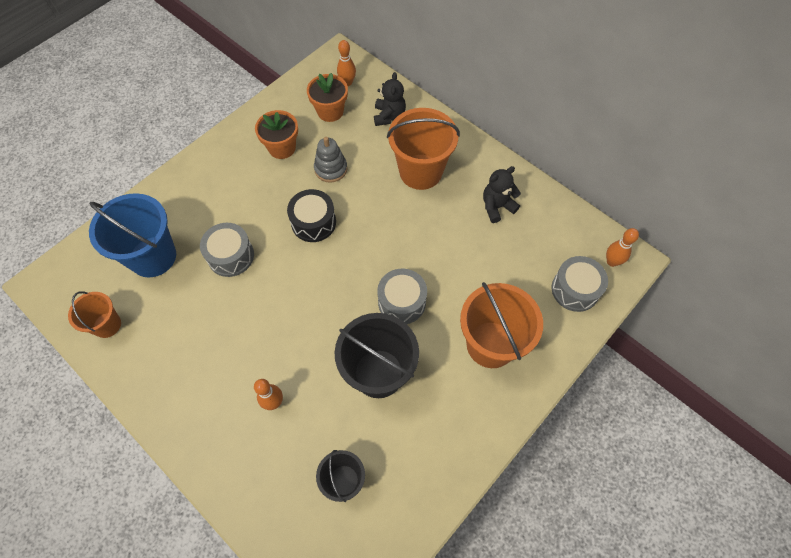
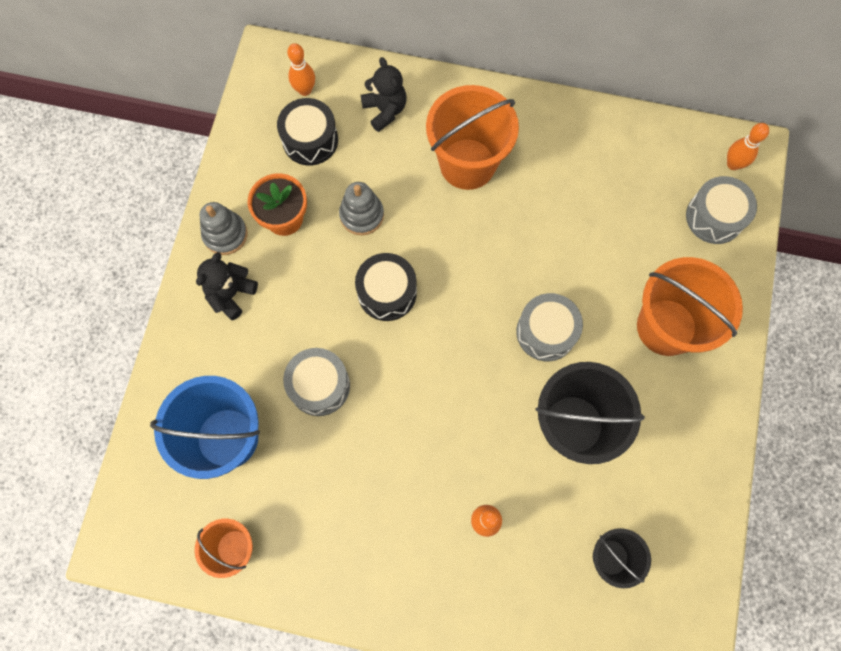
camera: 30 degrees left, 10 degrees up
(240, 139) = (225, 234): none -> grey stacking toy
(330, 111) = (310, 140): orange flower pot -> black drum
(497, 207) = (578, 163): black teddy bear -> black teddy bear (231, 294)

